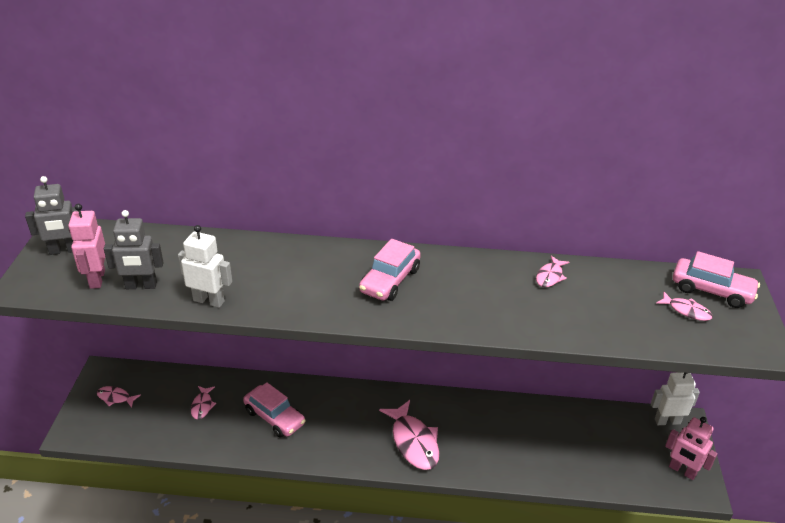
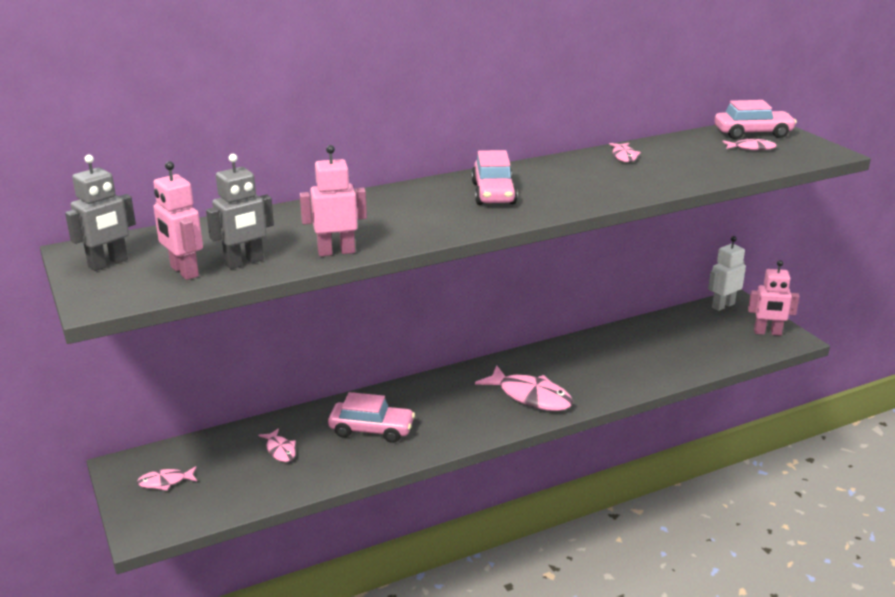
camera: 30 degrees left, 10 degrees down
(209, 301) = (336, 252): white robot -> pink robot

